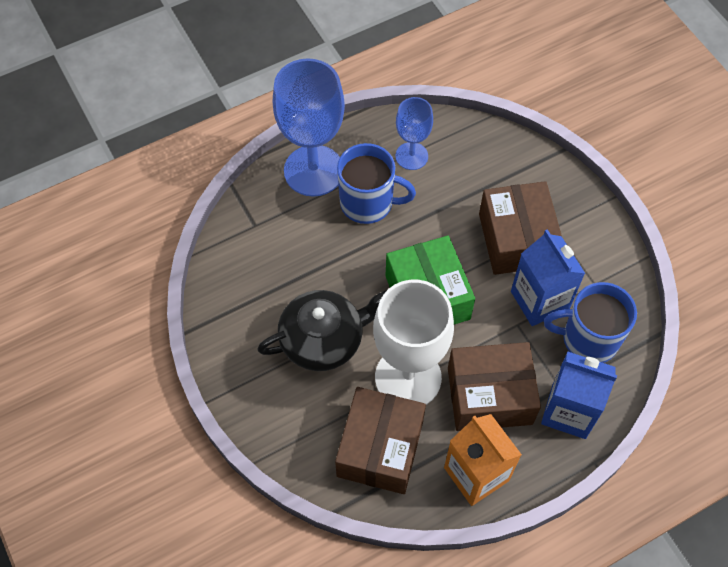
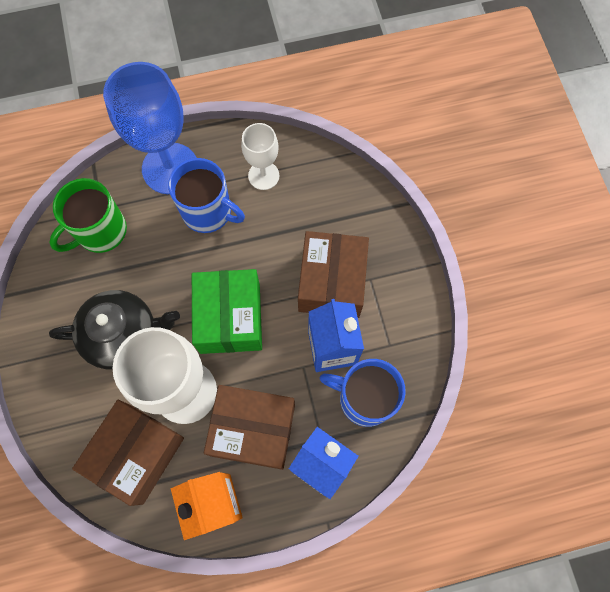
camera: 15 degrees right, 10 degrees up
(263, 247) = (100, 231): none -> green mug
(411, 156) = (263, 175): blue goblet -> white goblet

